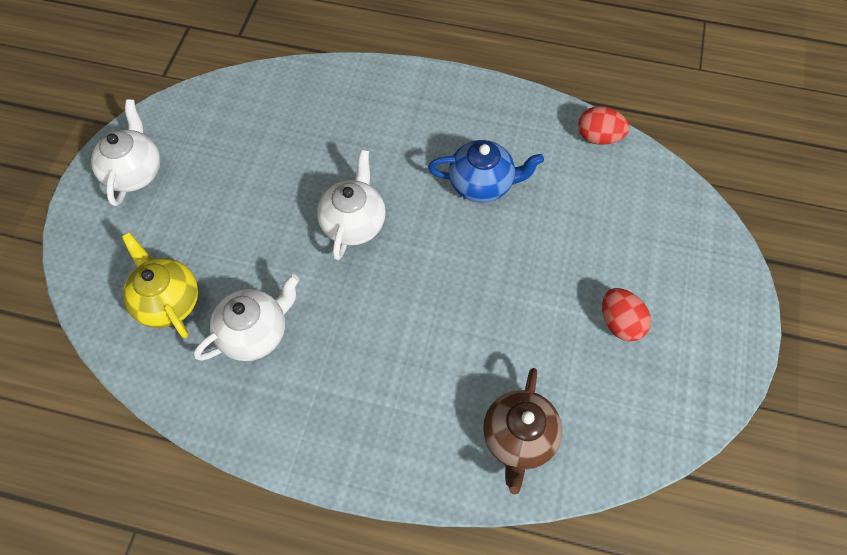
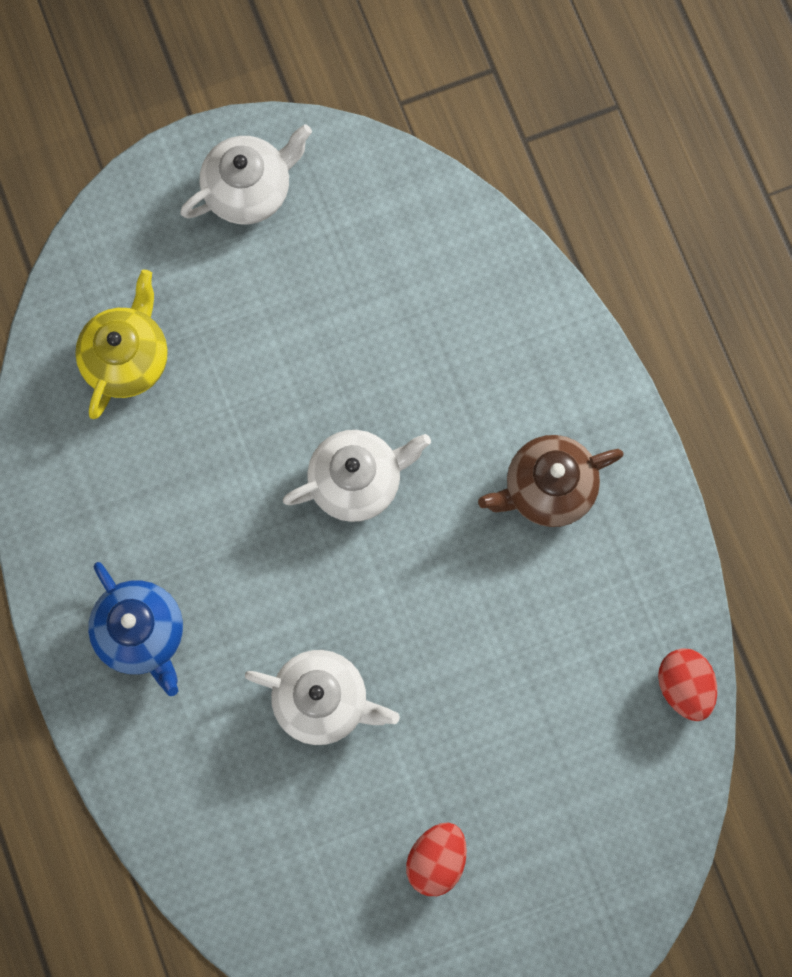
camera: 55 degrees right, 15 degrees up
(255, 333) = (155, 476): white teapot -> white teapot (322, 700)
(482, 184) = (512, 590): blue teapot -> blue teapot (141, 633)
(518, 438) = (226, 829): brown teapot -> brown teapot (547, 488)

